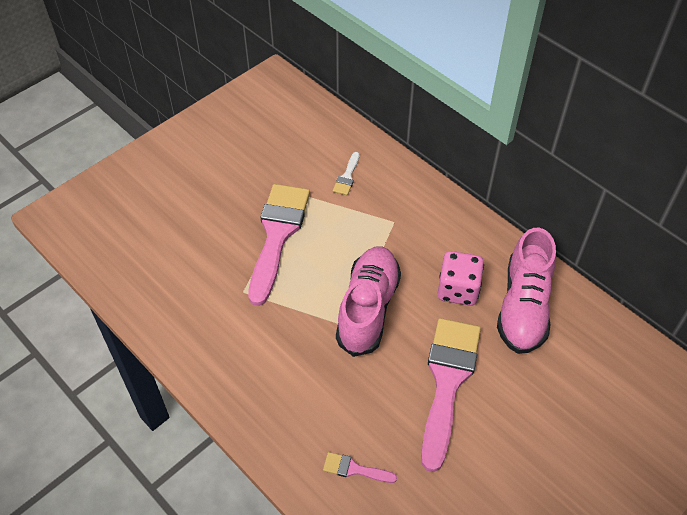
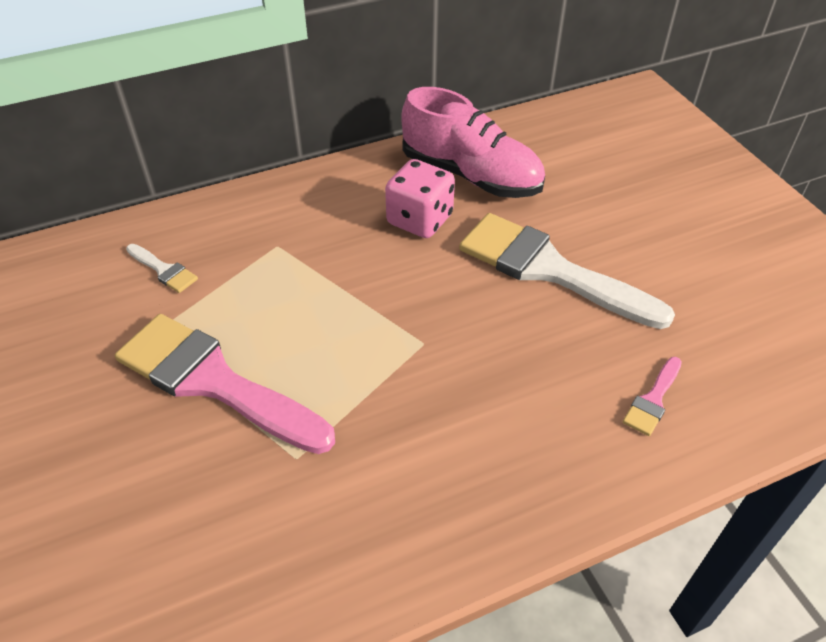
camera: 70 degrees left, 5 degrees down
(368, 308) = (405, 313): pink shoe -> none
(447, 382) = (549, 269): pink brush -> white brush

